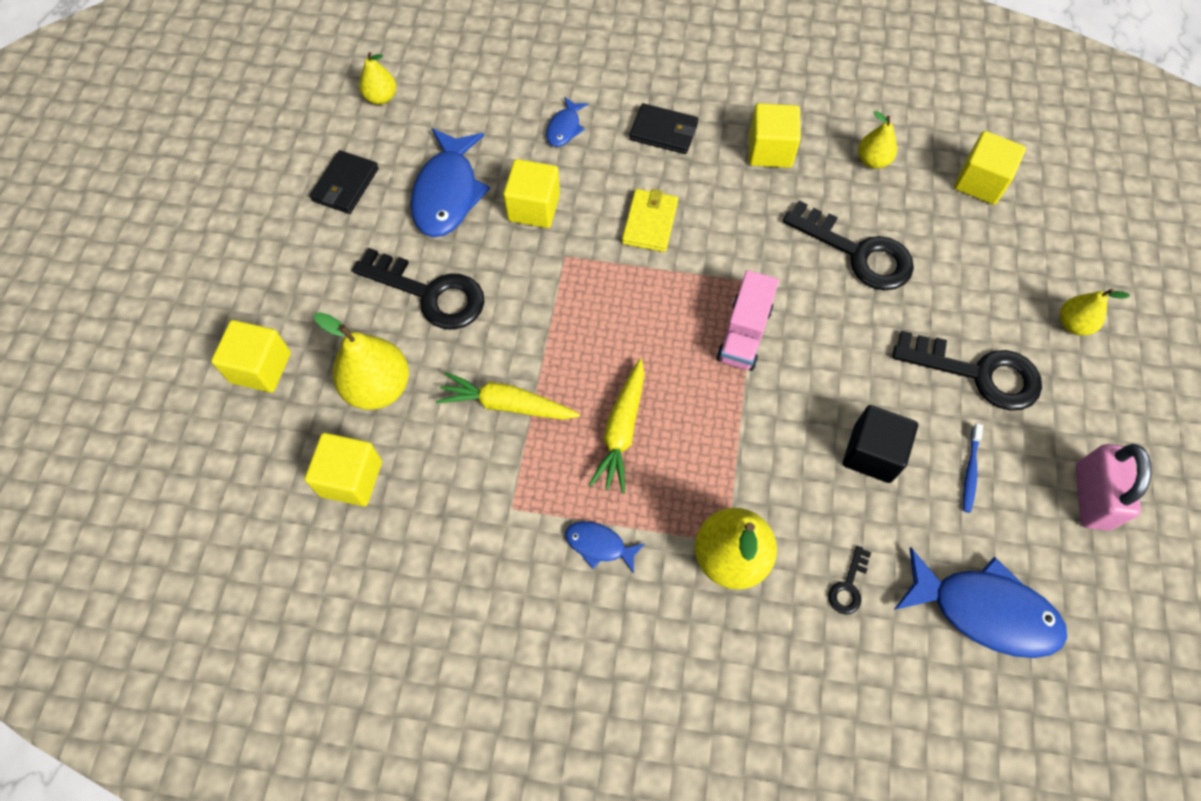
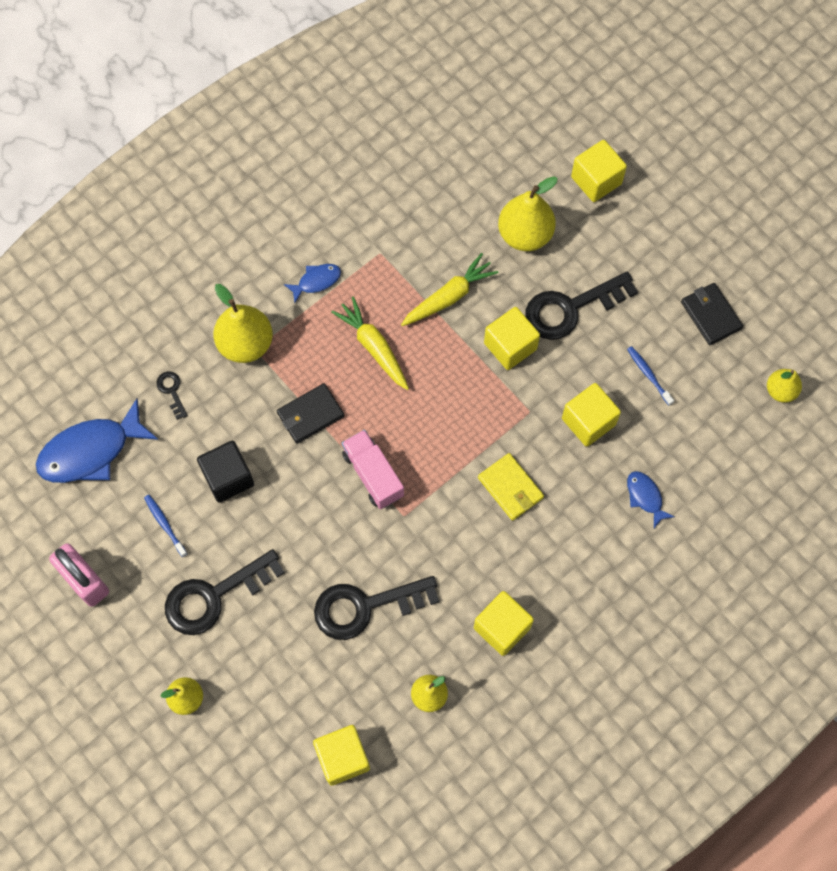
camera: 130 degrees right, 5 degrees up
(351, 478) = (474, 183): yellow cube -> yellow cube (510, 346)
(447, 193) = (648, 375): blue fish -> blue toothbrush
(663, 132) = (583, 565): black wallet -> black wallet (310, 415)

